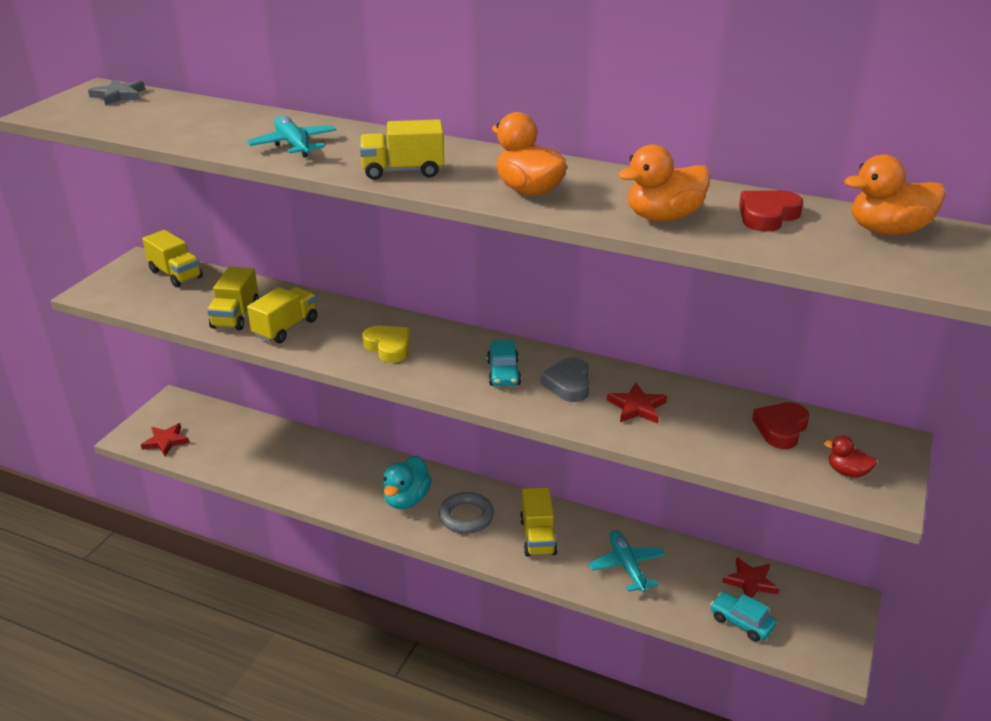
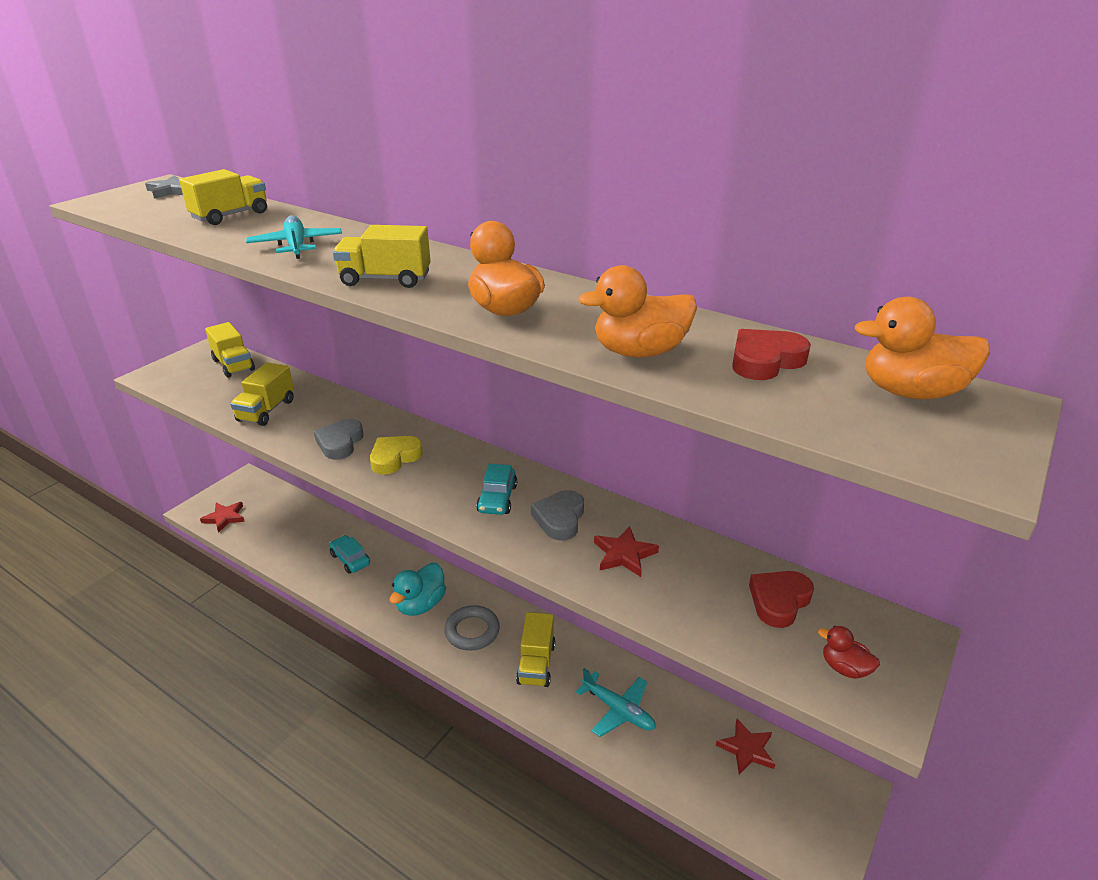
camera: 10 degrees right, 0 degrees up
(286, 328) = (306, 428): yellow truck -> yellow truck (230, 216)
(327, 339) = (340, 443): none -> grey heart
(388, 347) = (394, 458): yellow heart -> yellow heart turned 105 degrees counterclockwise
(627, 566) = (618, 710): turquoise plane -> turquoise plane turned 135 degrees clockwise
(741, 622) = (725, 797): turquoise car -> turquoise car (350, 559)

